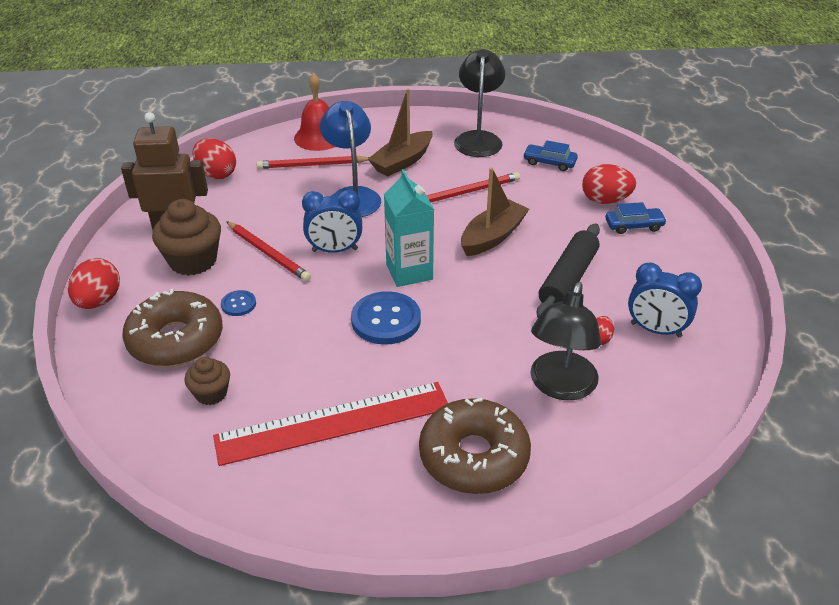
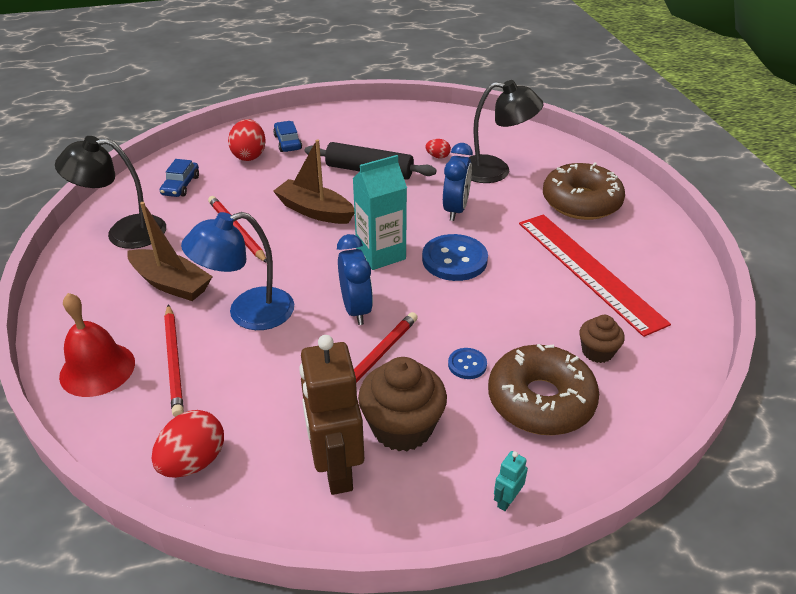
camera: 100 degrees left, 0 degrees up
(99, 301) = (506, 500): red egg -> turquoise robot
(655, 330) = (419, 135): blue clock -> blue clock (455, 210)

